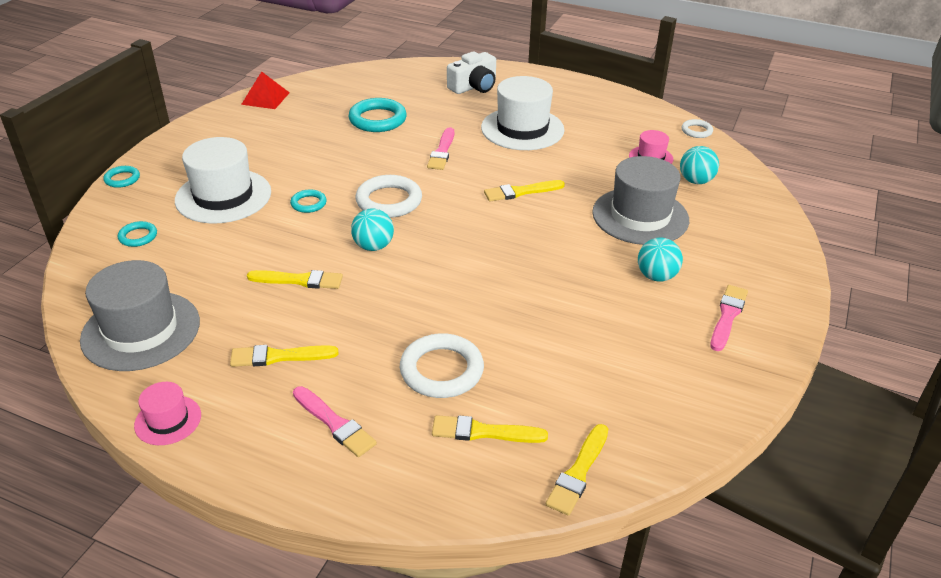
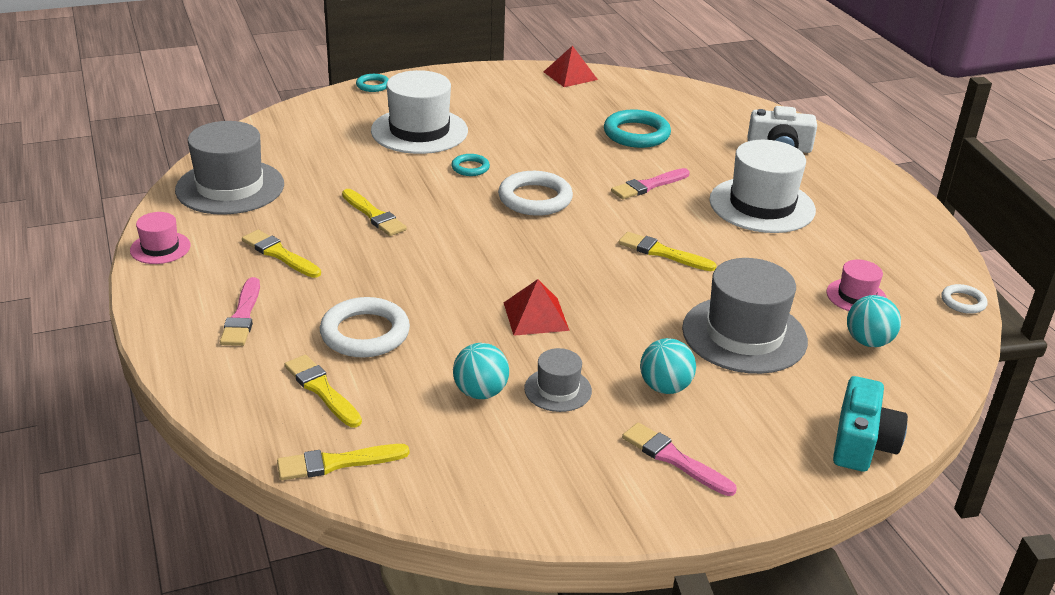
camera: 45 degrees right, 5 degrees down
(138, 236) = (322, 128): turquoise ring -> none
(373, 246) = (465, 223): turquoise ball -> turquoise ball (480, 392)
(521, 281) = (536, 316): none -> red pyramid
(610, 320) = (558, 390): none -> grey hat
(727, 316) = (674, 459): pink brush -> pink brush turned 120 degrees counterclockwise
(780, 241) = (862, 443): none -> turquoise camera

